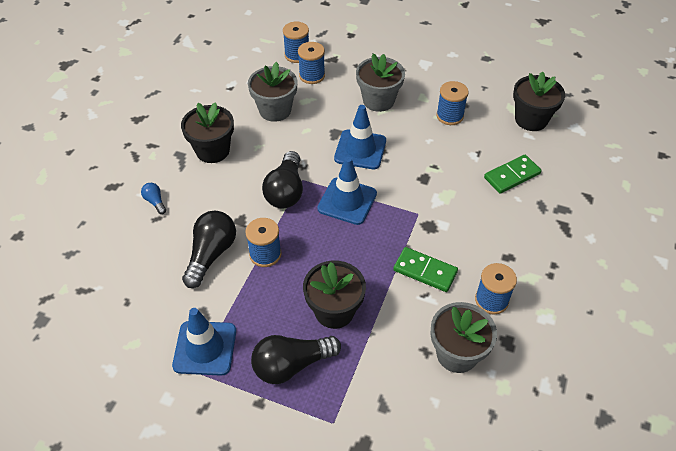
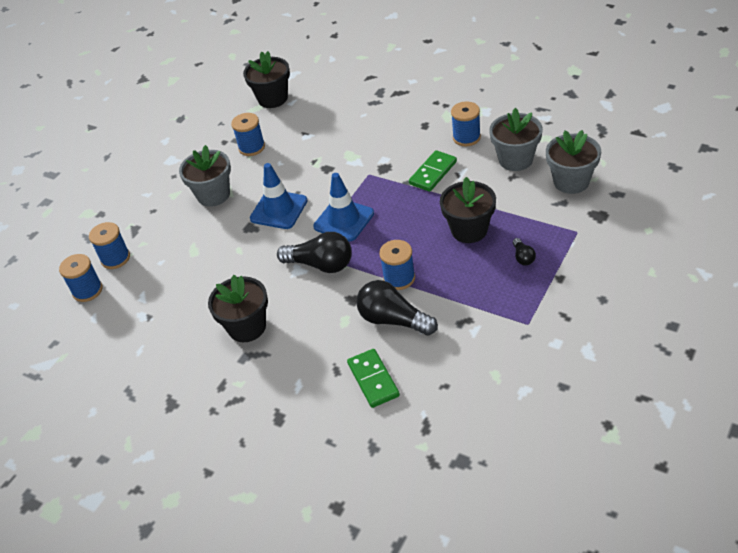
camera: 75 degrees left, 5 degrees down
(155, 202) = (312, 374): blue light bulb -> none
(205, 348) = (503, 318): blue traffic cone -> none
(275, 110) = (200, 275): grey flower pot -> grey flower pot (571, 181)
(291, 365) = (523, 257): black light bulb -> black light bulb, size x0.48
(312, 75) = (155, 245): blue spool -> blue spool (87, 290)
(512, 175) = (337, 115): green domino -> green domino (373, 380)

